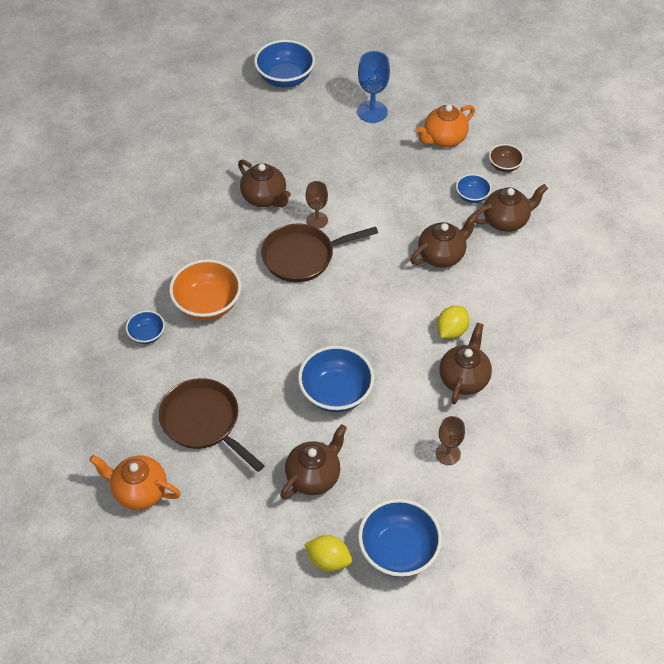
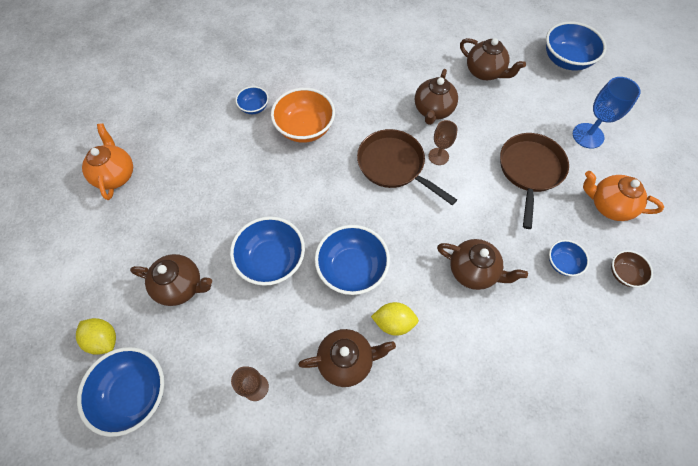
camera: 60 degrees right, 10 degrees up
(204, 422) = (195, 183): brown pan -> brown pan (529, 171)
(328, 560) = (104, 339): yellow lemon -> yellow lemon turned 45 degrees counterclockwise
(384, 336) = (352, 269): none -> blue bowl
(506, 221) = (558, 308): brown teapot -> brown teapot (485, 72)

